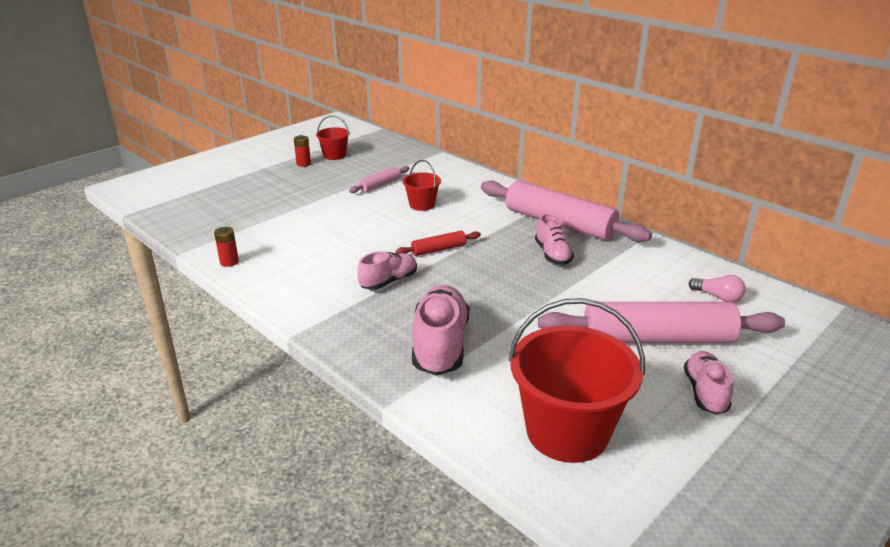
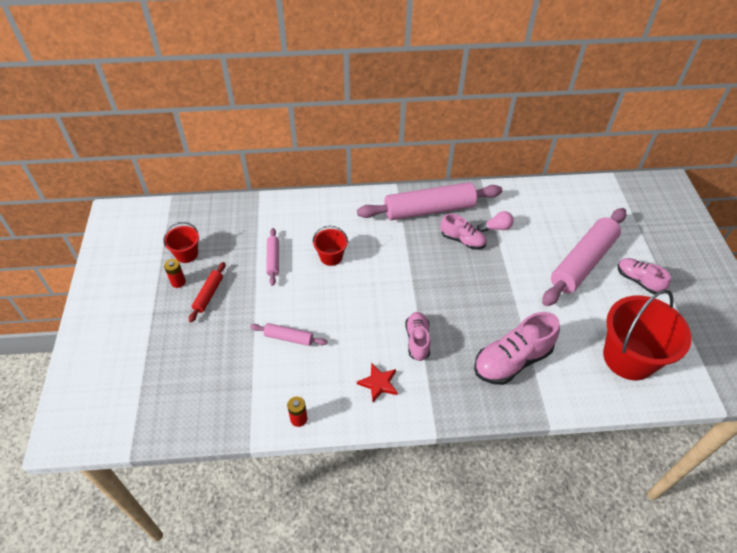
camera: 50 degrees left, 20 degrees up
(308, 224) = (289, 338): none -> pink rolling pin
(312, 282) = (378, 383): none -> red star
(439, 249) = (402, 289): red rolling pin -> red rolling pin (208, 294)
(440, 345) = (512, 360): pink shoe -> pink shoe turned 75 degrees counterclockwise
(718, 297) = (567, 209): pink light bulb -> pink light bulb (496, 228)

